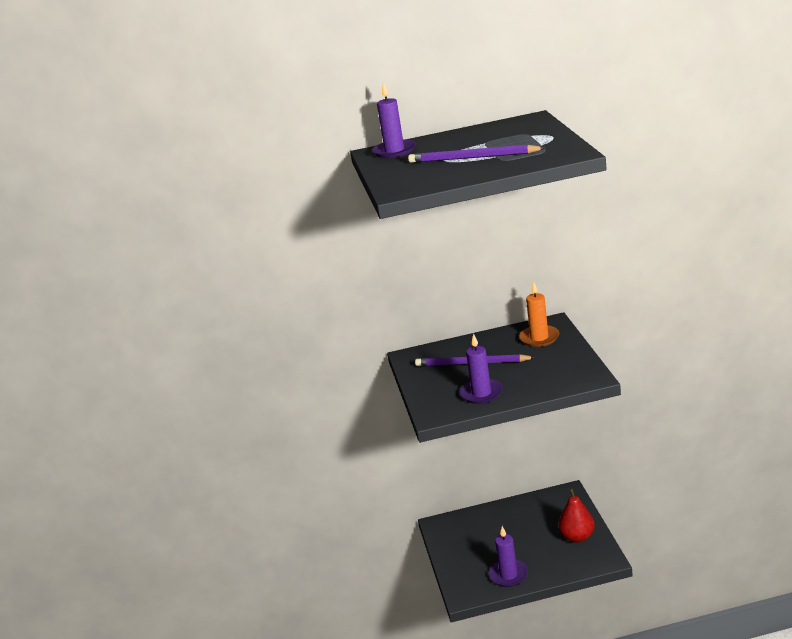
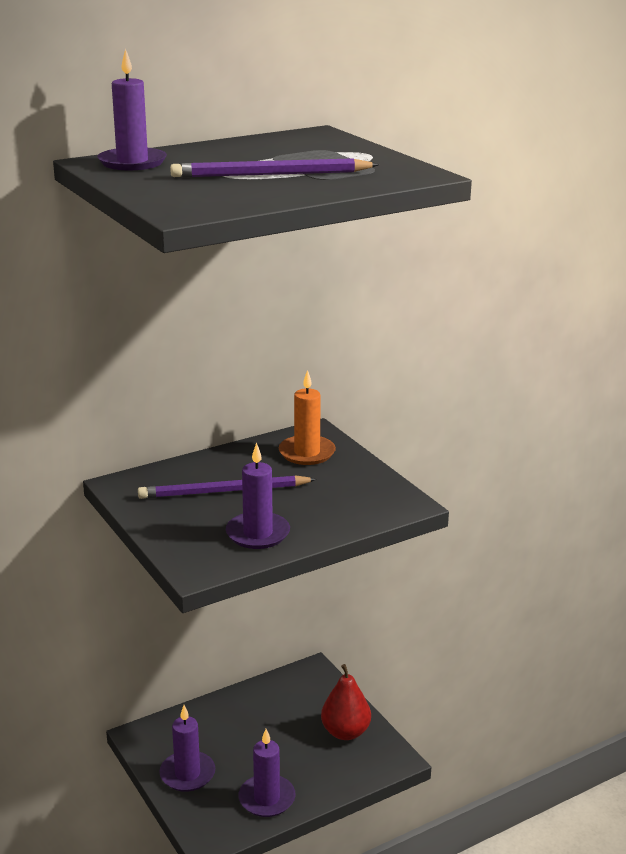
camera: 25 degrees left, 0 degrees up
(461, 553) = (187, 774): none -> purple candle

